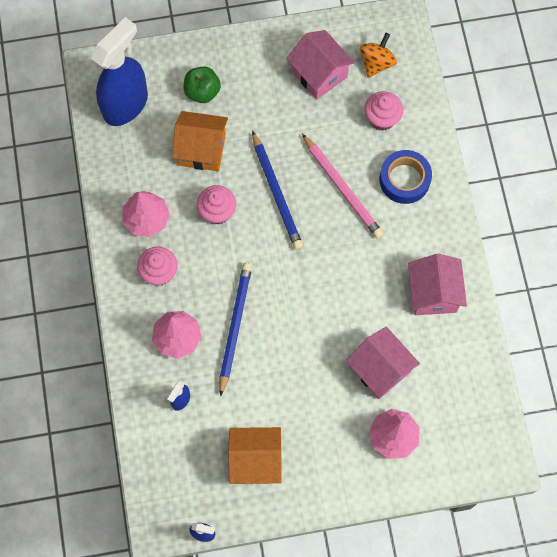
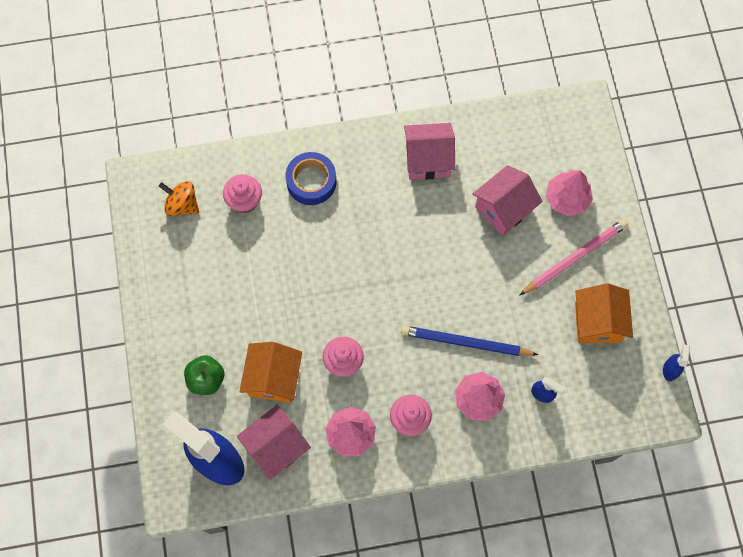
camera: 90 degrees left, 0 degrees up
(276, 193) = (323, 303): blue pencil -> none
(319, 74) = (192, 260): pink house -> pink house (276, 446)
(342, 188) = (319, 240): pink pencil -> pink pencil (574, 258)

